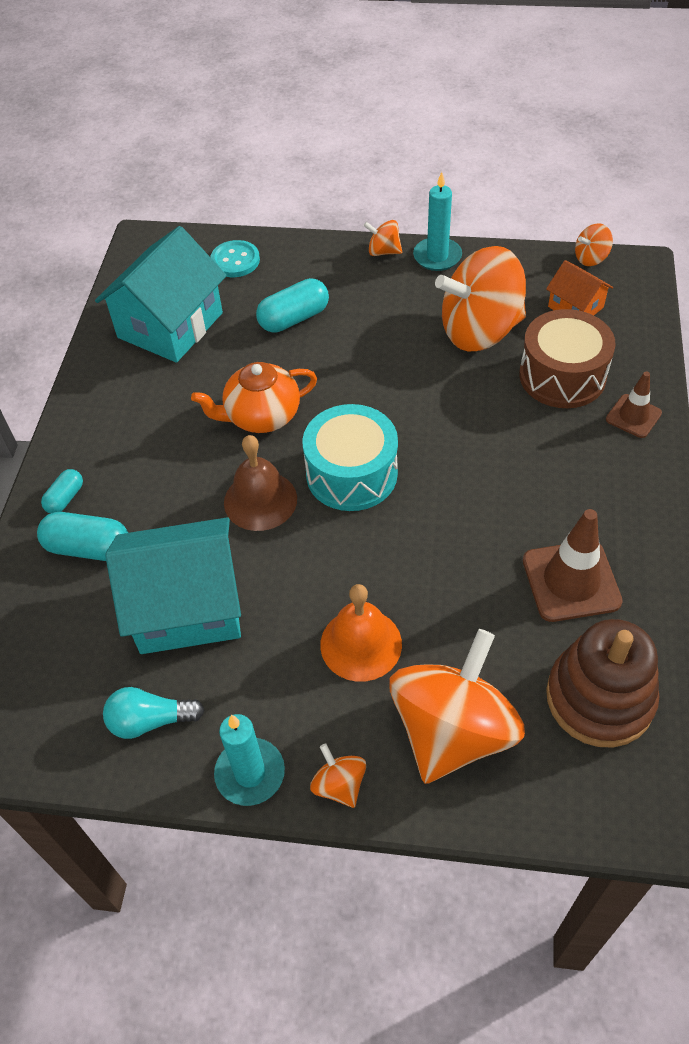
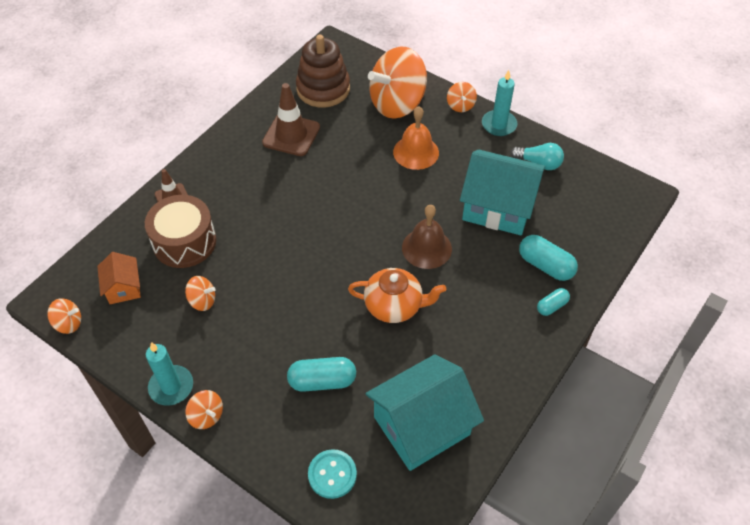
camera: 155 degrees left, 0 degrees up
(351, 474) = (362, 239): turquoise drum -> none
(480, 331) = (202, 301): orange spinning top -> orange spinning top, size x0.43

